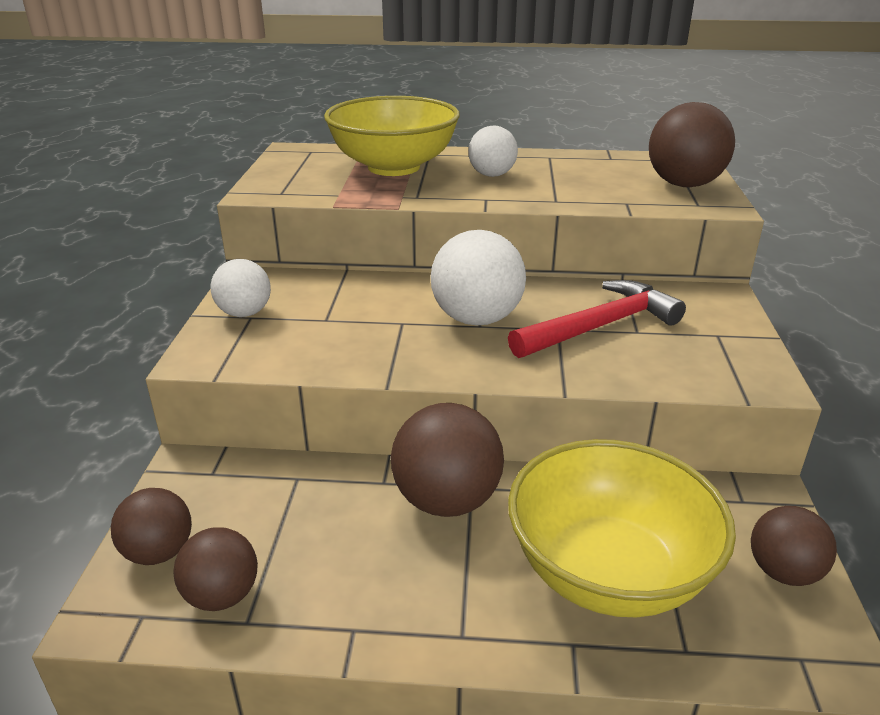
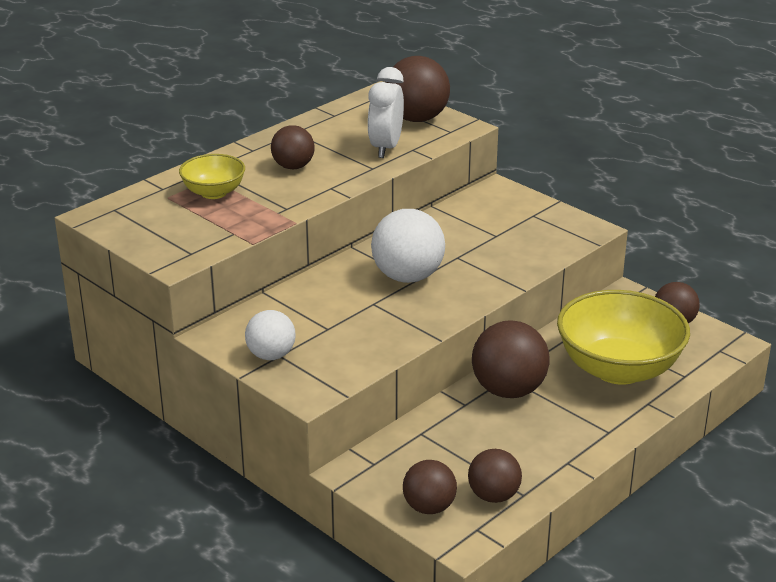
camera: 50 degrees left, 0 degrees up
(394, 167) = (213, 192): yellow bowl -> yellow bowl, size x0.53
(492, 175) = (293, 166): white ball -> brown ball
(600, 326) = (474, 243): red hammer -> none
(602, 192) = (386, 148): none -> white clock

